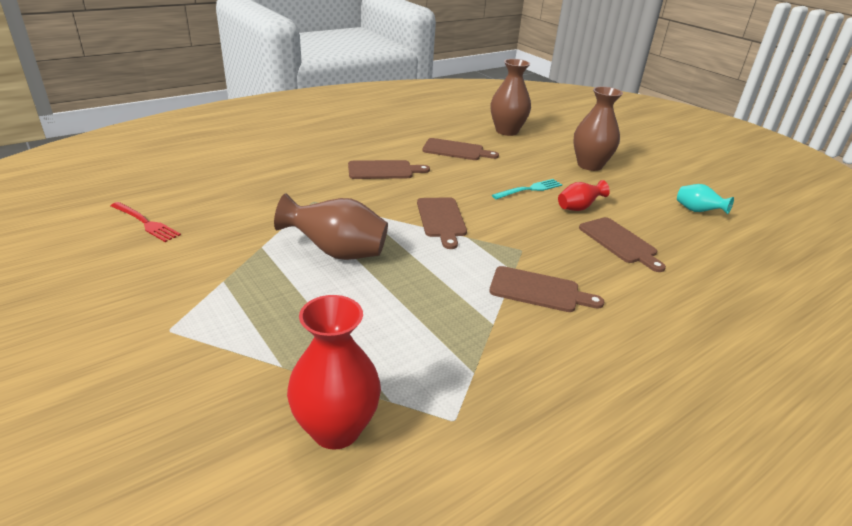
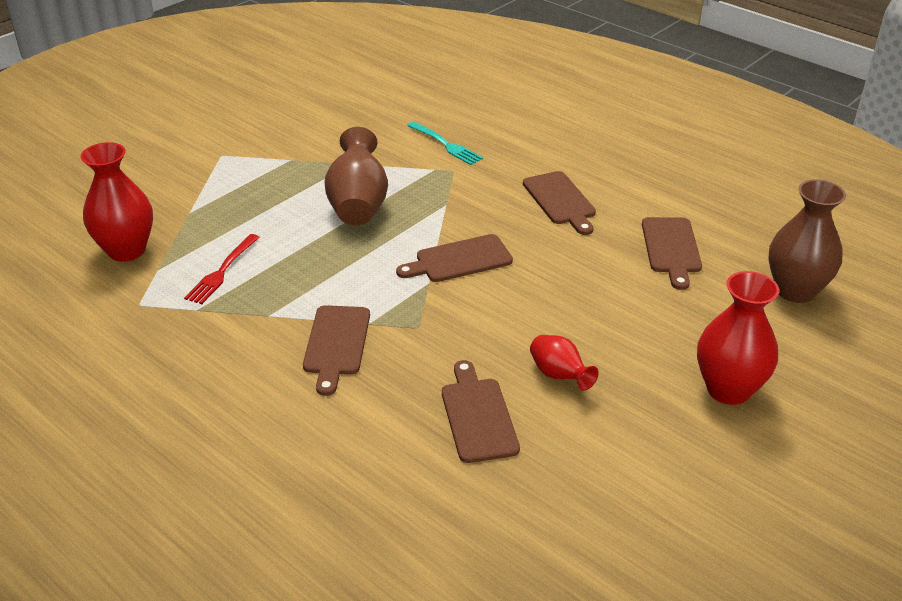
camera: 80 degrees right, 5 degrees up
(145, 223) = (364, 100): red fork -> red fork (222, 271)
(529, 189) = (589, 326): turquoise fork -> turquoise fork (446, 144)
(589, 165) = (728, 389): brown vase -> red vase
(619, 242) = (478, 416): brown cutting board -> brown cutting board turned 120 degrees clockwise
(697, 211) = (633, 518): turquoise vase -> none

